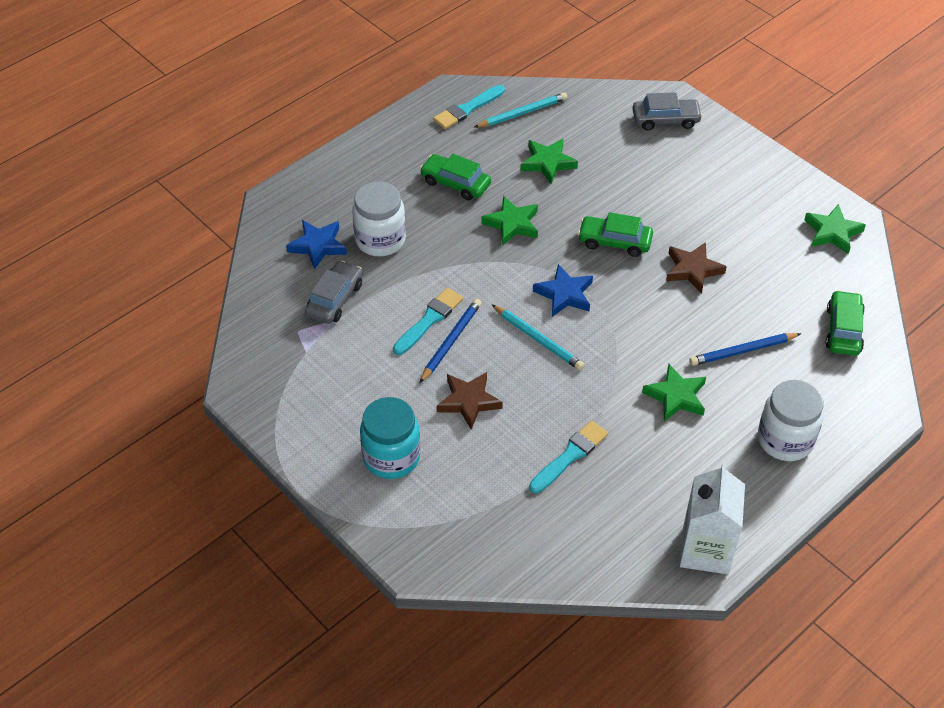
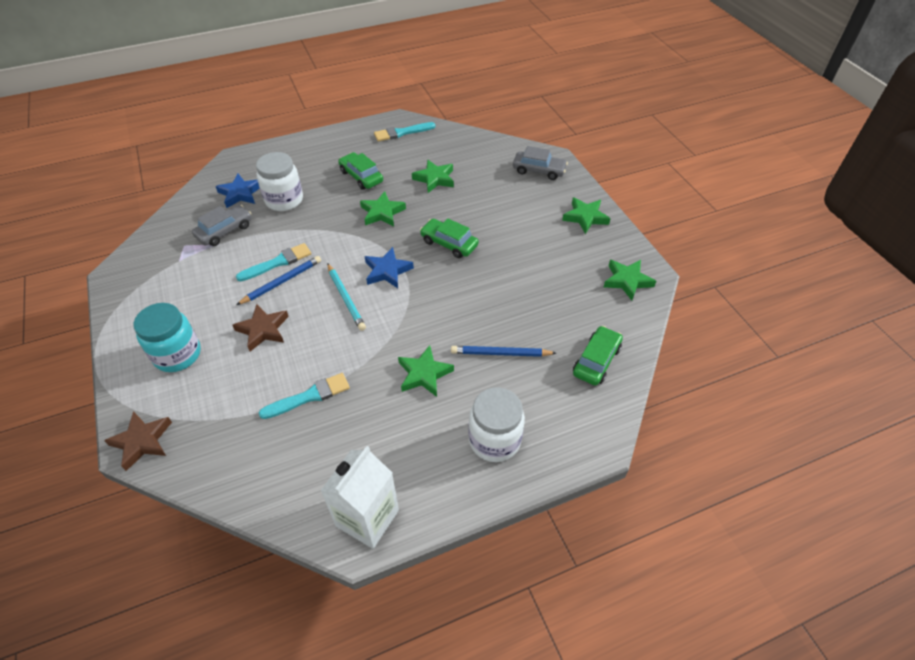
camera: 20 degrees right, 0 degrees up
(522, 113) = (438, 143): turquoise pencil -> none
(693, 270) = (497, 279): brown star -> brown star (142, 441)
(750, 167) = (585, 217): none -> green star

